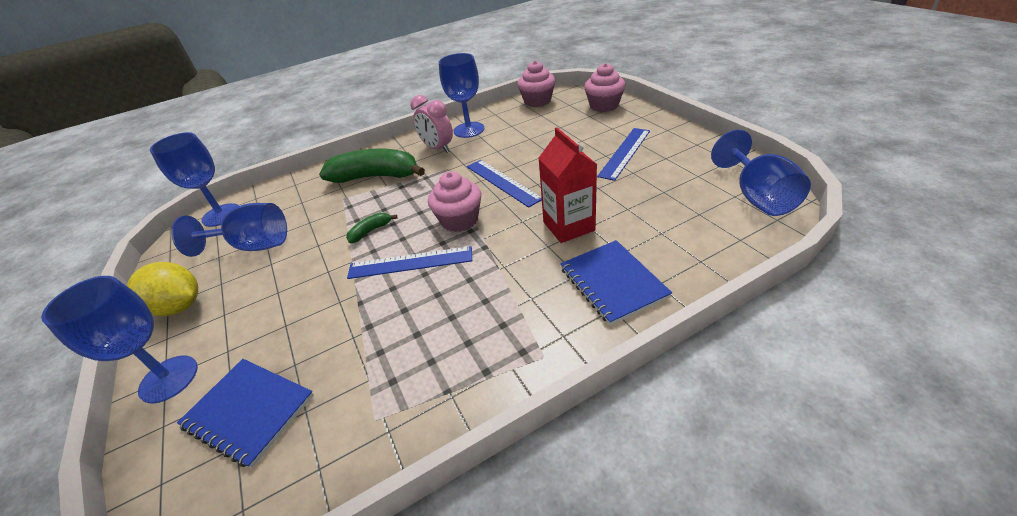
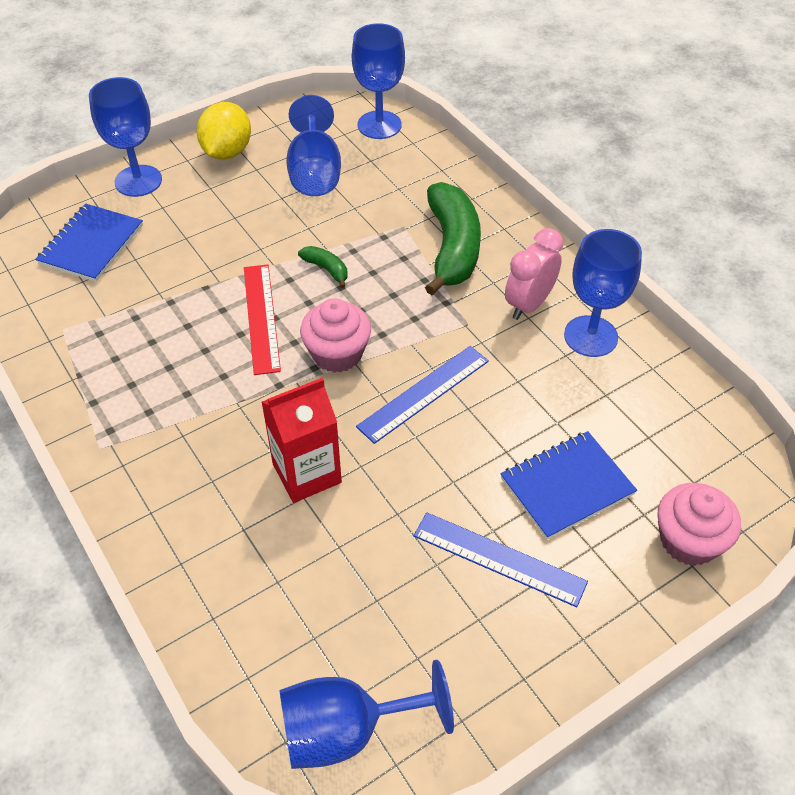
camera: 80 degrees right, 10 degrees up
(410, 262) = (261, 318): blue ruler -> red ruler
(537, 101) = (708, 430): pink cupcake -> none
(612, 282) = (191, 515): blue notebook -> blue notebook (567, 486)

